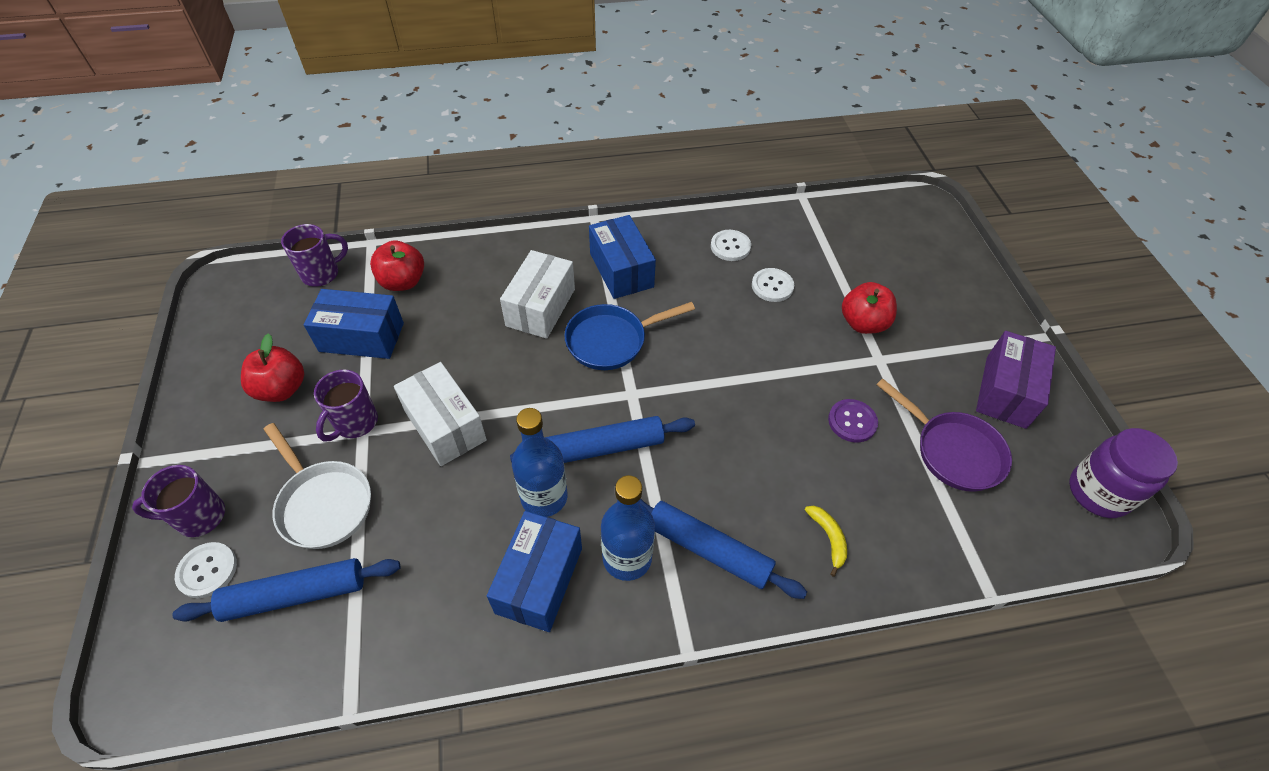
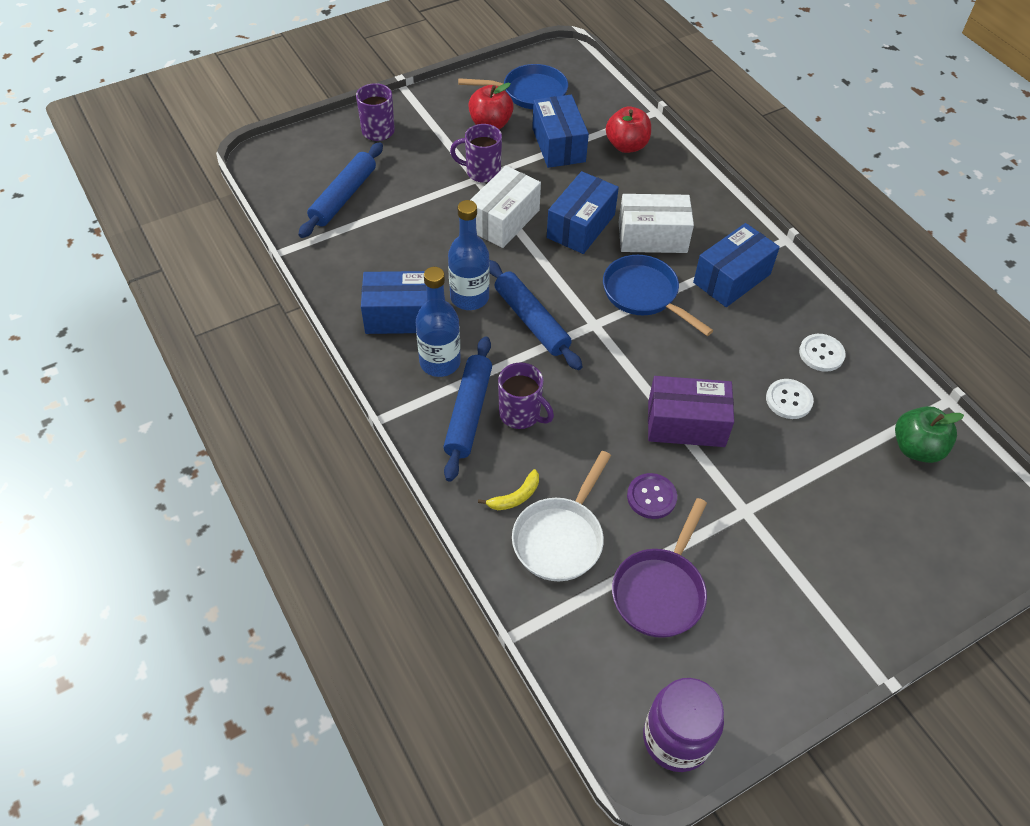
camera: 70 degrees right, 0 degrees up
(207, 570) = (343, 151): white button -> none
(258, 334) = (530, 93): none -> blue pan
(295, 595) = (343, 197): blue rolling pin -> blue rolling pin turned 60 degrees clockwise
(322, 274) = (606, 99): purple mug -> purple mug (521, 414)
(323, 504) = (411, 182): white pan -> white pan (560, 538)
(493, 359) = (581, 226): none -> blue box
(841, 231) = (916, 448): none -> green apple
(863, 323) = (786, 489): red apple -> none
(1005, 391) = (769, 638): purple box -> purple box (686, 424)

